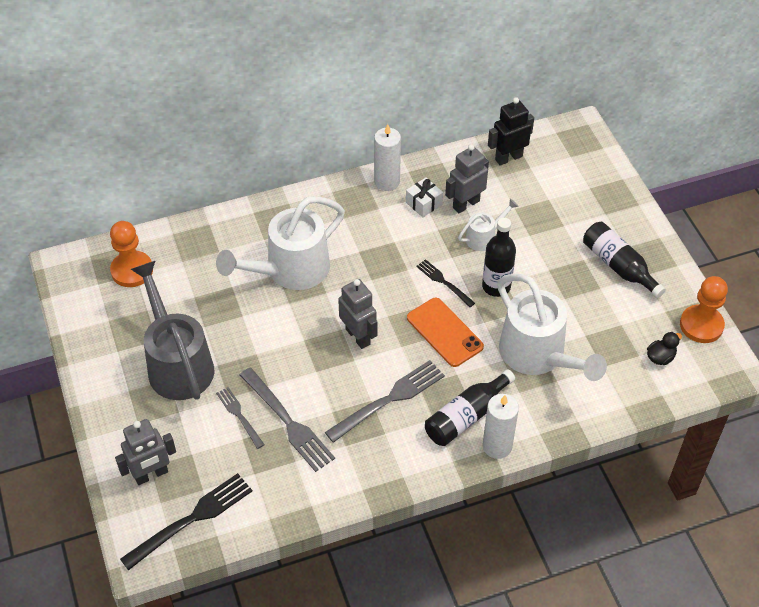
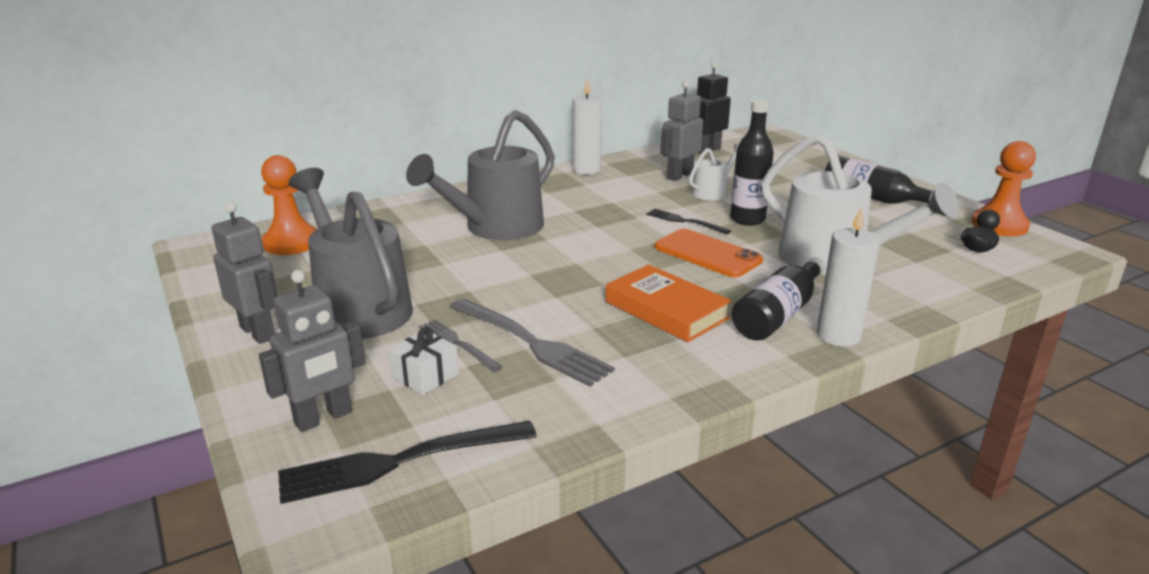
camera: 10 degrees left, 25 degrees down
(192, 519) = (399, 462): black fork -> black fork turned 150 degrees counterclockwise
(289, 271) = (495, 228): white watering can -> grey watering can
(358, 336) = (600, 265): grey robot -> grey robot (258, 332)
(389, 399) = (666, 310): grey fork -> orange book
(424, 203) = (633, 178): white gift -> white gift (425, 376)

